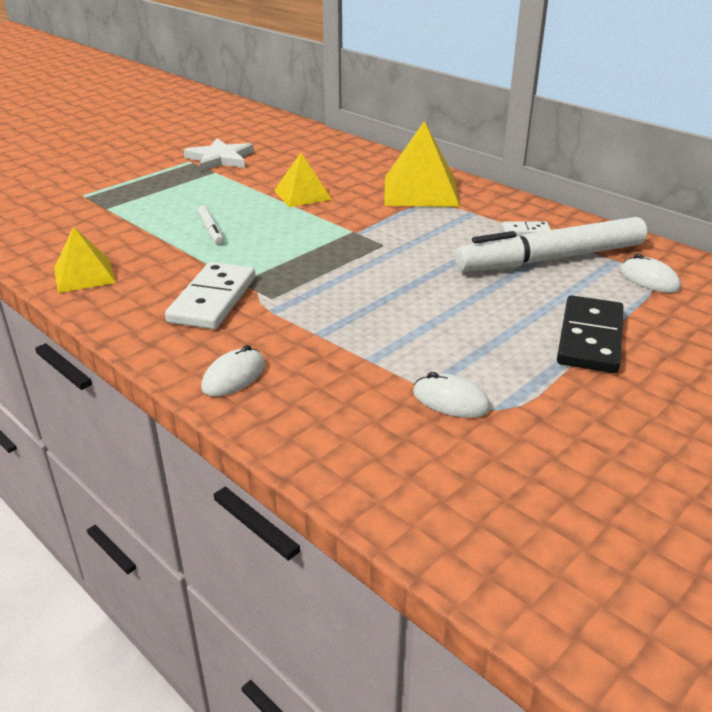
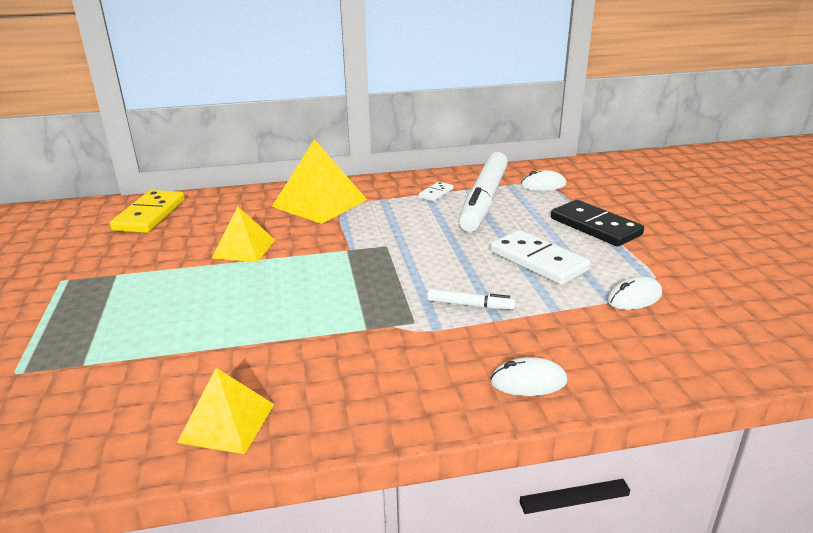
camera: 55 degrees left, 5 degrees down
(211, 230) = (241, 314): white marker -> white marker (470, 305)
(213, 300) = (382, 353): white domino -> white domino (538, 261)
(220, 158) = (90, 262): white star -> none
(234, 376) = (528, 381): white mouse -> white mouse turned 75 degrees counterclockwise
(308, 146) = (150, 215): none -> yellow domino

